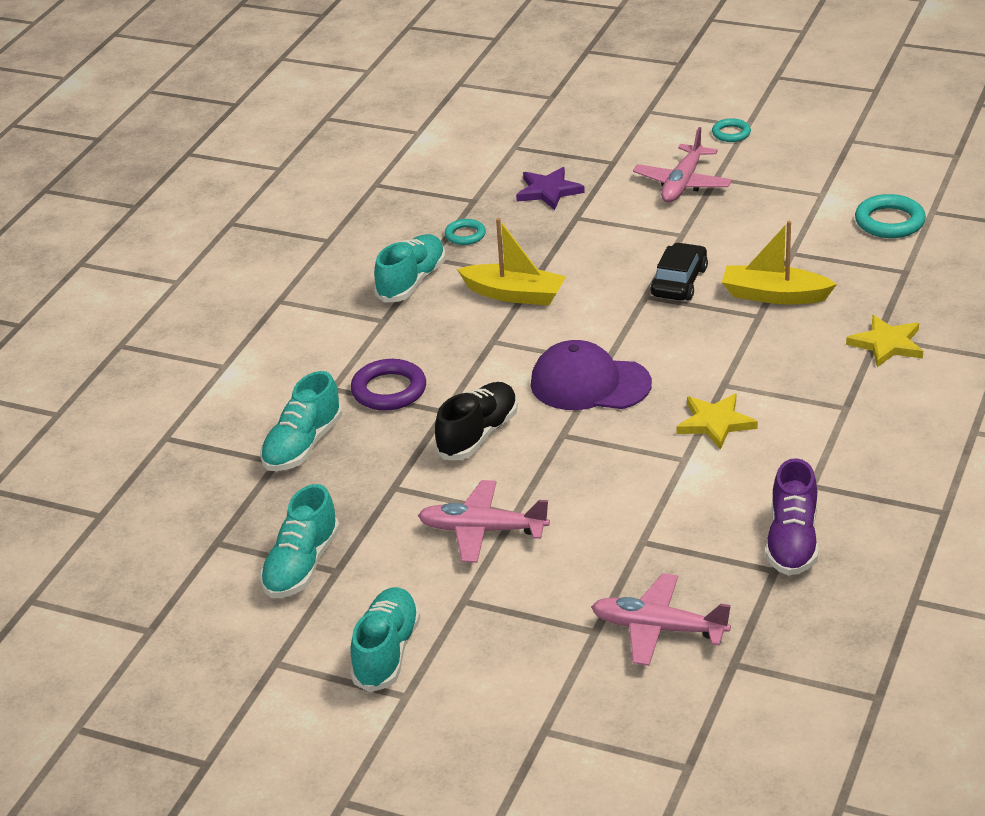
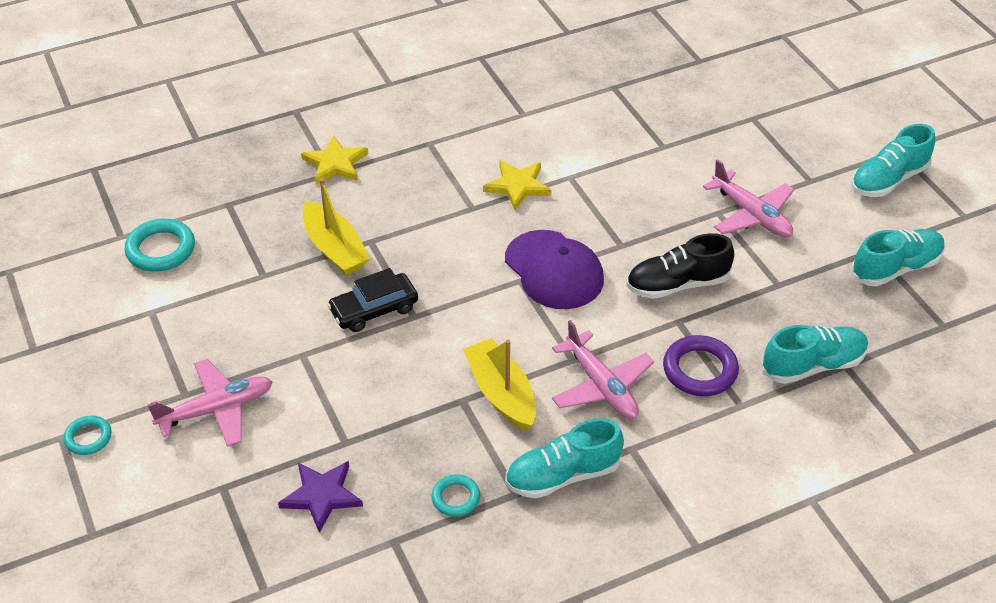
camera: 140 degrees left, 10 degrees up
(658, 629) = (717, 98): pink plane -> pink plane (601, 386)
(792, 542) = (582, 93): purple shoe -> none

